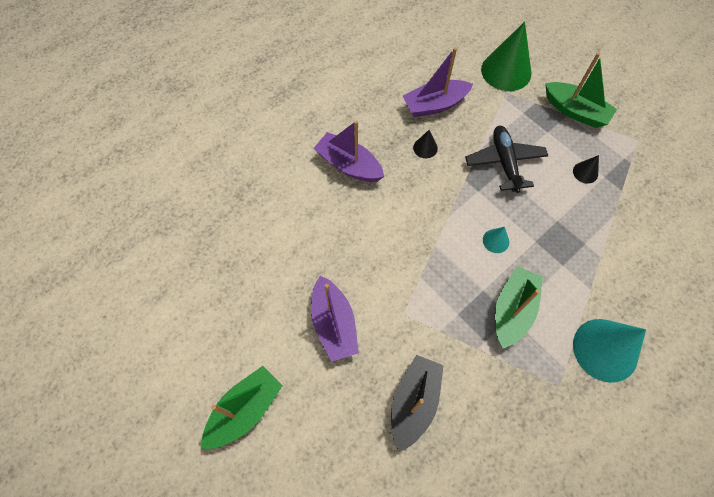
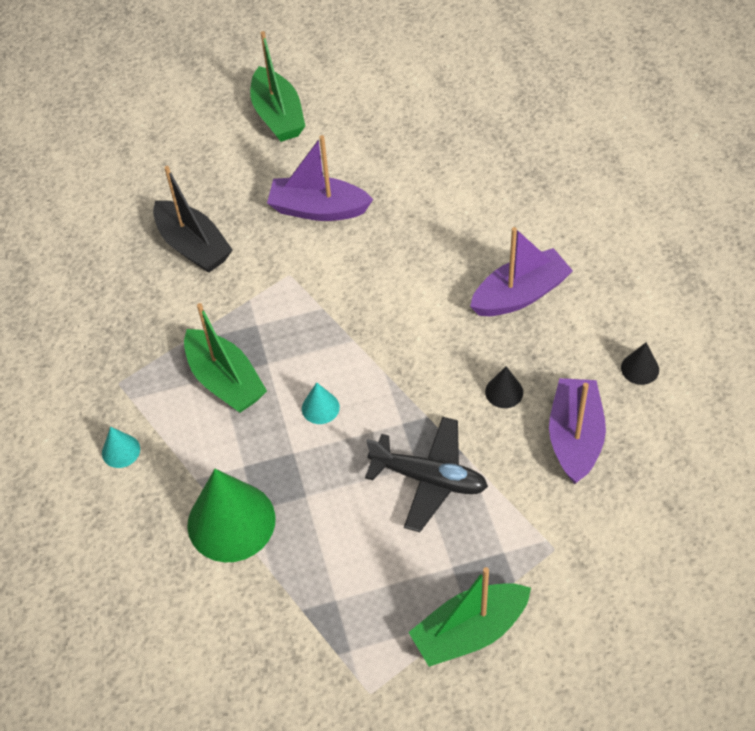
camera: 120 degrees right, 10 degrees down
(506, 71) = (598, 572): green cone -> green cone (231, 521)
(585, 172) = (356, 577): black cone -> black cone (640, 368)
(605, 350) = (121, 451): turquoise cone -> turquoise cone, size x0.45

